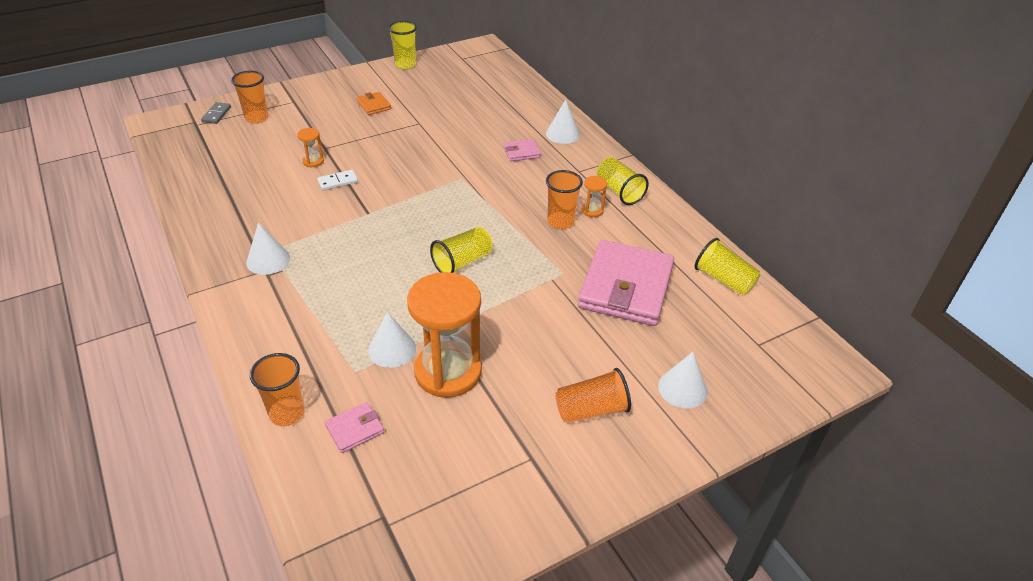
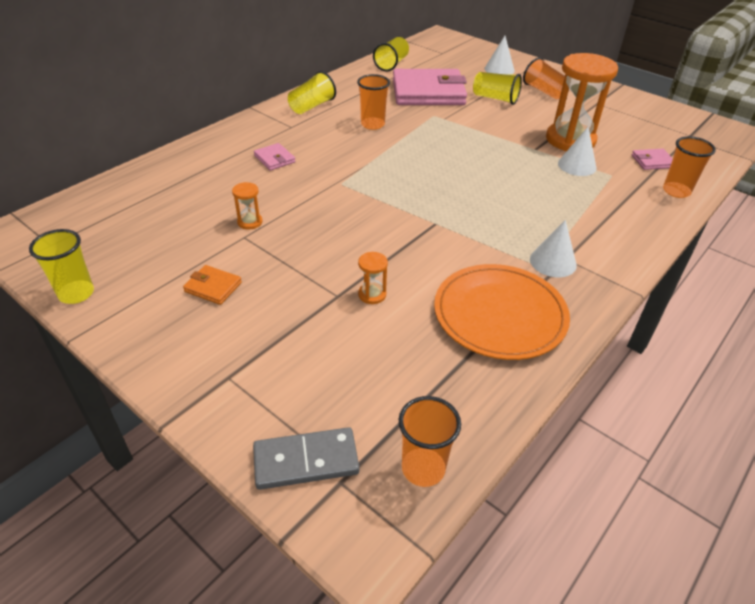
camera: 110 degrees left, 0 degrees up
(216, 114) = (306, 461): grey domino -> grey domino, size x1.62
(243, 210) = (499, 314): none -> orange plate
(256, 118) = (294, 400): orange cup -> orange cup (423, 469)
(338, 181) = (398, 260): white domino -> none
(355, 429) = (652, 161): pink wallet -> pink wallet turned 45 degrees counterclockwise
(373, 105) = (213, 287): orange wallet -> orange wallet turned 75 degrees clockwise
(462, 262) = (459, 157): yellow cup -> yellow cup (495, 98)
(563, 134) = (228, 143): white cone -> none
(592, 210) = (347, 114): orange hourglass -> orange hourglass (250, 222)

